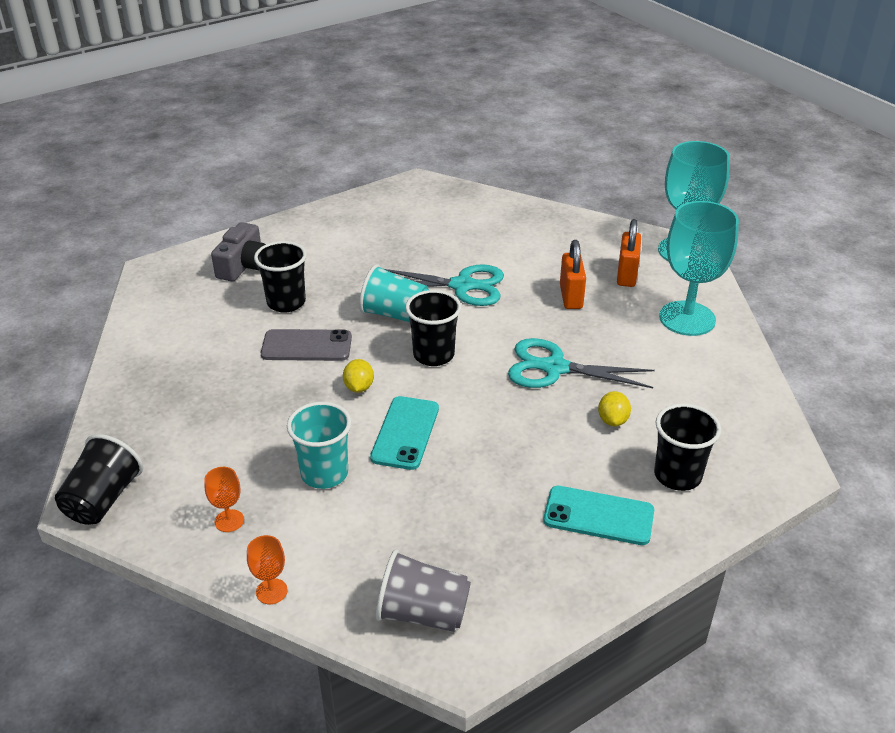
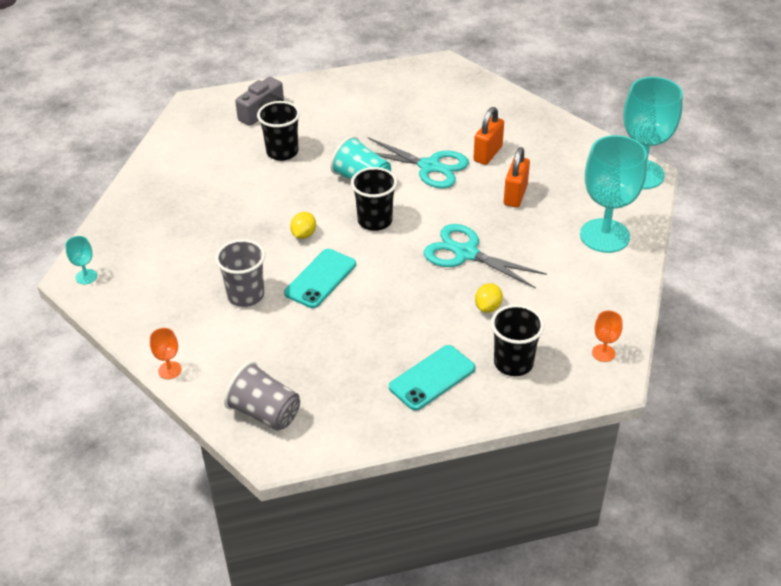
camera: 20 degrees right, 5 degrees up
(103, 499) = (86, 277): black cup -> turquoise goblet
(229, 521) = (163, 313): orange goblet -> orange goblet (603, 353)
(306, 346) = (280, 192): grey phone -> none
(324, 473) = (246, 295): turquoise cup -> grey cup
(598, 516) = (432, 378): turquoise phone -> turquoise phone turned 75 degrees counterclockwise
(626, 275) = (575, 186): orange padlock -> orange padlock (487, 154)

